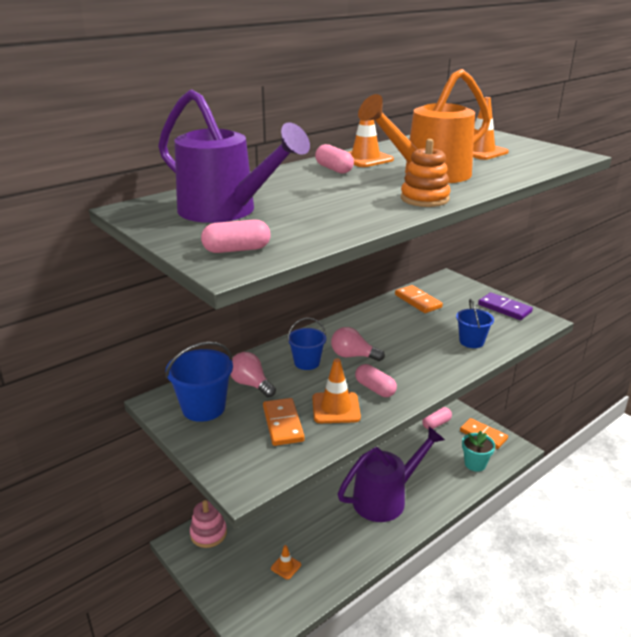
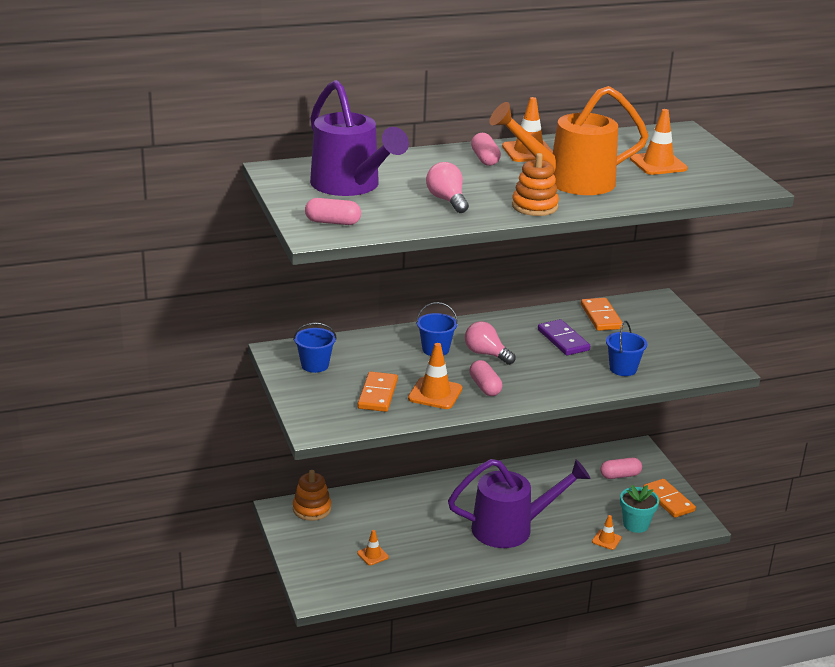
camera: 20 degrees right, 0 degrees up
(203, 408) = (315, 365): blue bucket -> blue bucket, size x0.66
(208, 533) = (312, 509): pink stacking toy -> orange stacking toy
(251, 384) = (369, 356): pink light bulb -> pink light bulb (447, 200)
(463, 485) = (606, 540): none -> orange traffic cone
(504, 308) = (694, 345): purple domino -> purple domino (563, 340)

